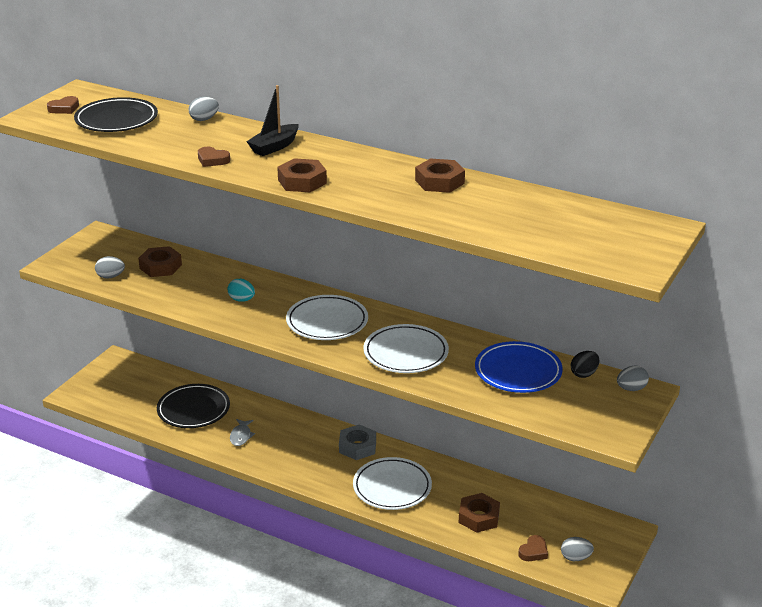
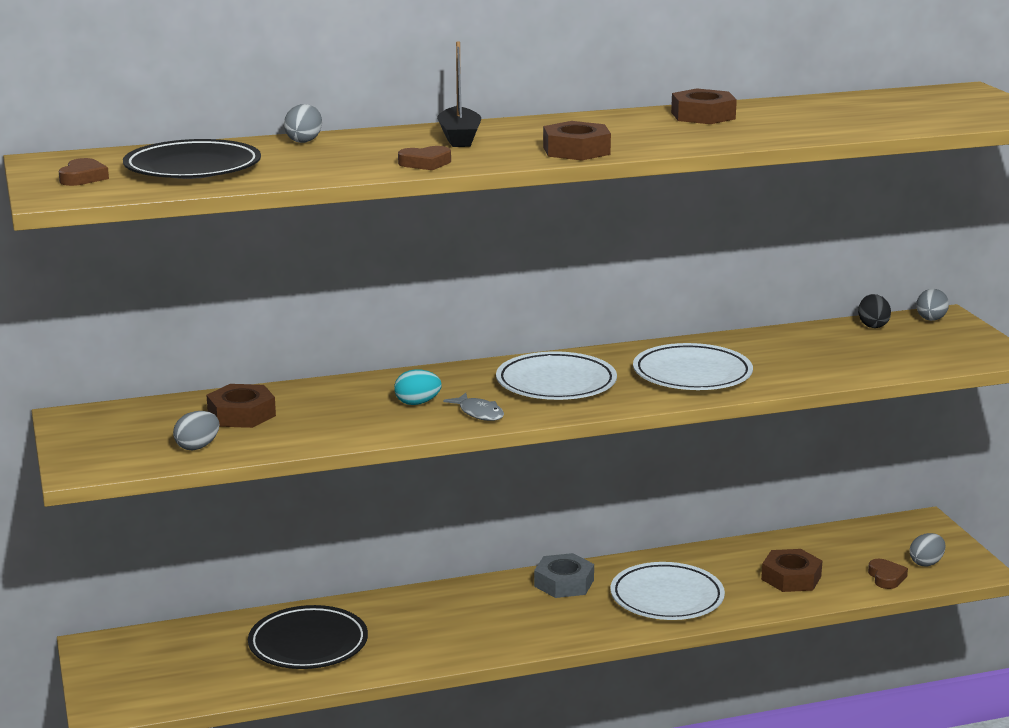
camera: 45 degrees left, 10 degrees down
(241, 436) = (417, 638): grey fish -> grey fish (479, 413)
(518, 371) = (819, 346): blue plate -> none

